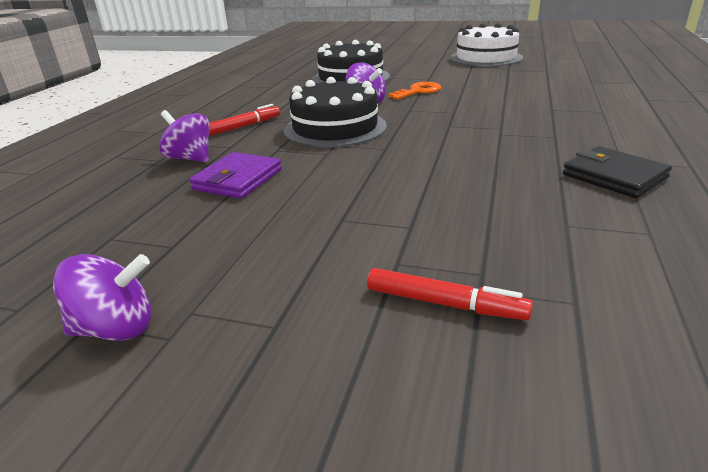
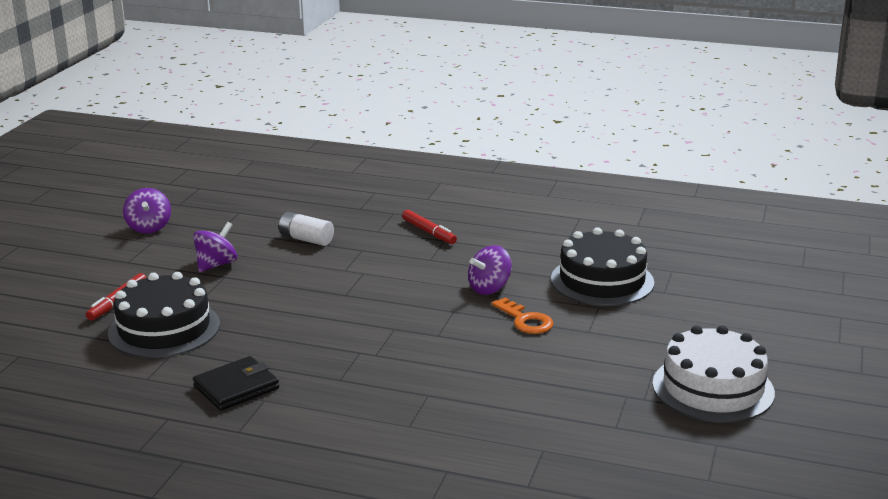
camera: 90 degrees right, 5 degrees down
(190, 158) = (356, 219): purple spinning top -> purple spinning top (216, 265)
(237, 179) = (306, 239): purple wallet -> white battery
(335, 128) = (408, 272): black cake -> black cake (164, 329)

